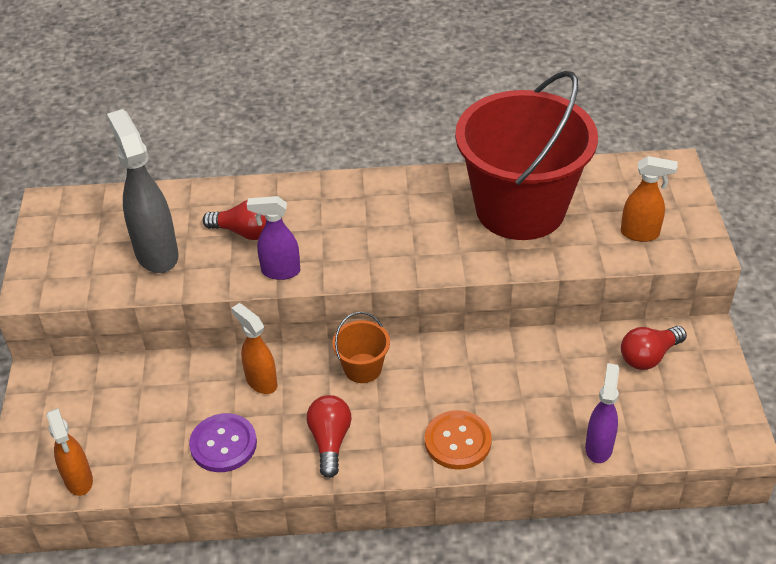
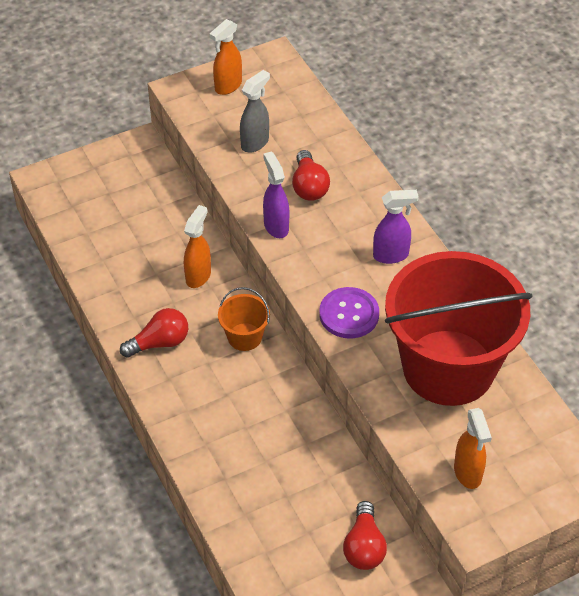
camera: 65 degrees right, 5 degrees up
(79, 480) = (59, 209): orange spray bottle -> orange spray bottle (227, 86)
(156, 253) = (255, 143): grey spray bottle -> grey spray bottle, size x0.61
(223, 444) = (127, 278): purple button -> purple button (349, 314)
(457, 441) = (197, 428): orange button -> none
(599, 447) = (237, 534): purple spray bottle -> purple spray bottle (391, 255)
(648, 356) = (364, 547): red light bulb -> red light bulb turned 120 degrees counterclockwise

